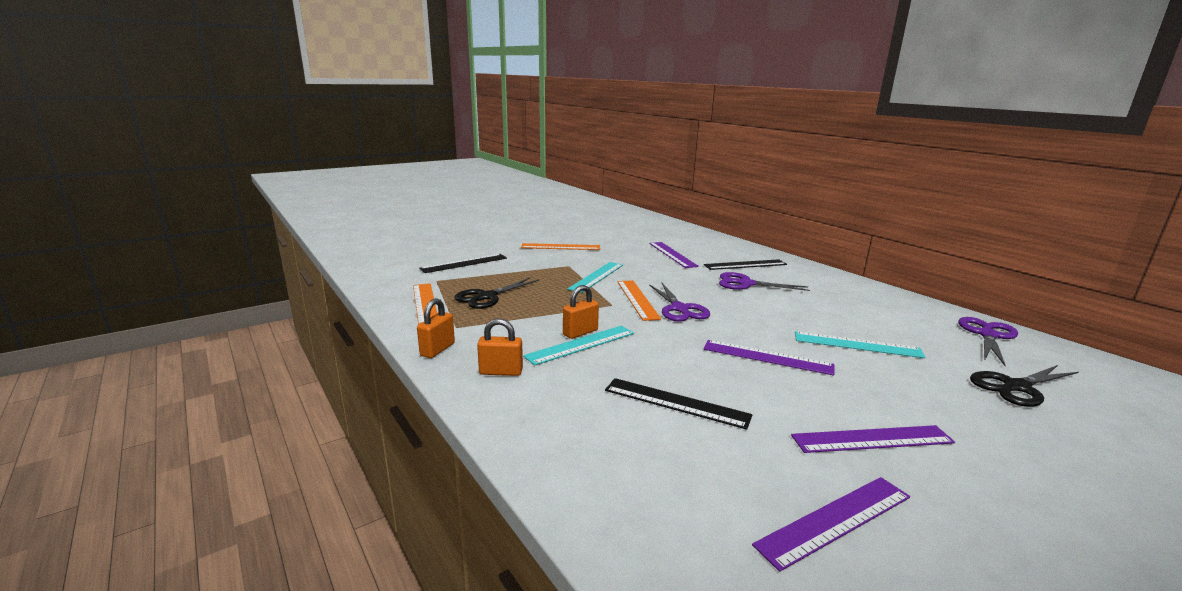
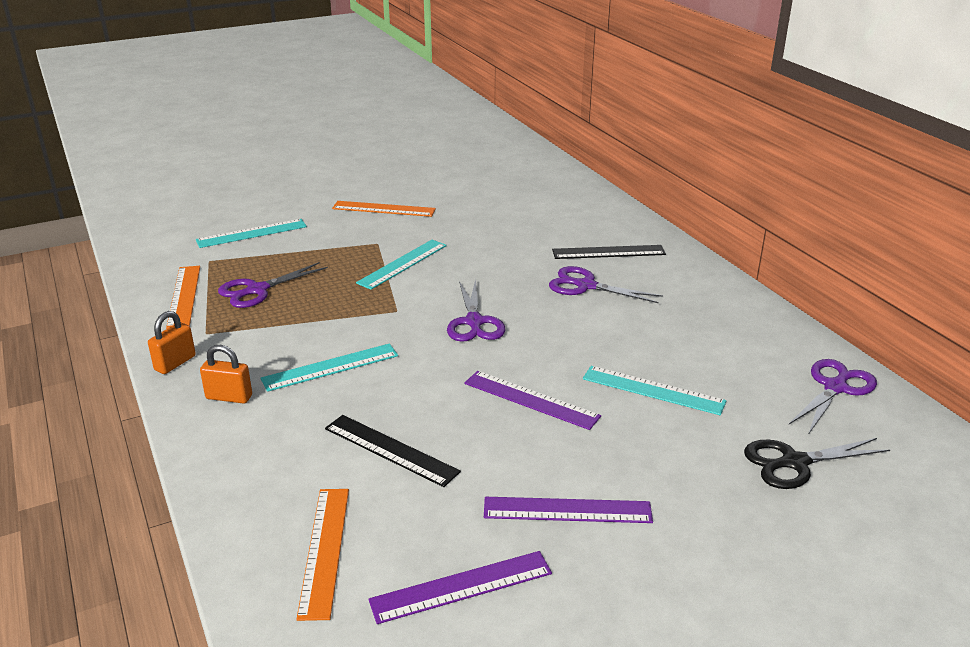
camera: 10 degrees right, 10 degrees up
(464, 263) = (252, 233): black ruler -> turquoise ruler
(487, 297) = (257, 290): black scissors -> purple scissors
(580, 332) = (338, 350): orange padlock -> none
(637, 299) = (432, 304): orange ruler -> orange ruler (324, 550)
(672, 254) = (522, 229): purple ruler -> none

